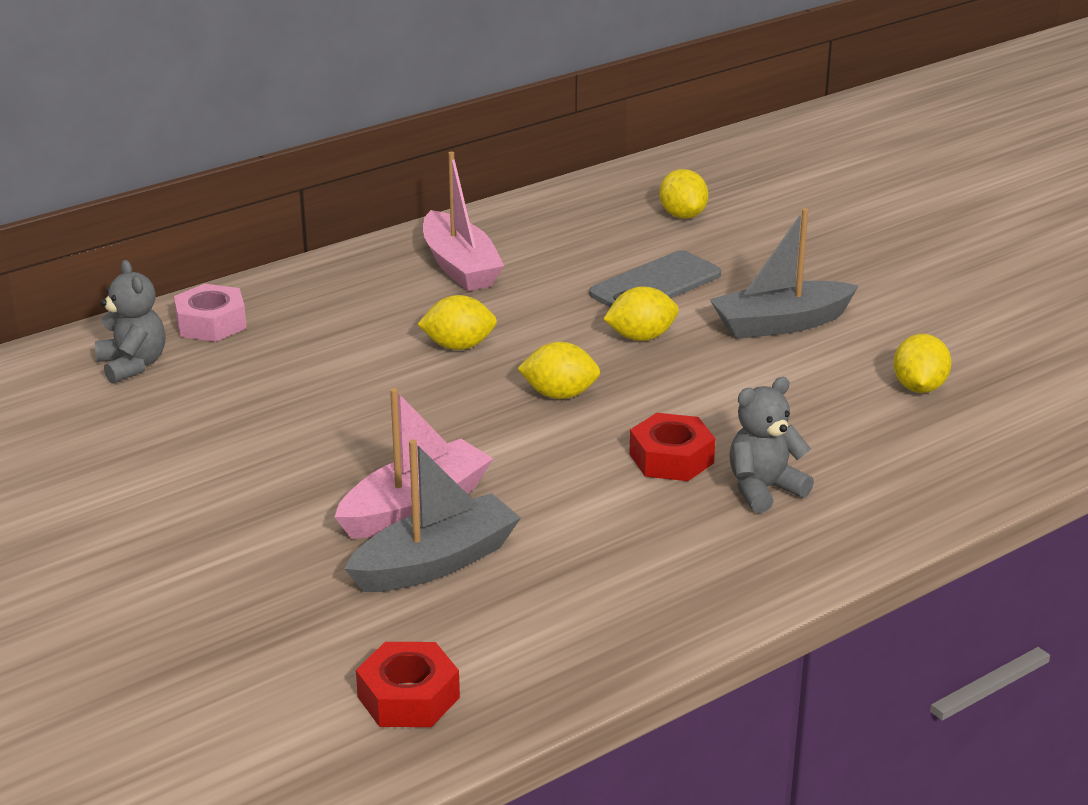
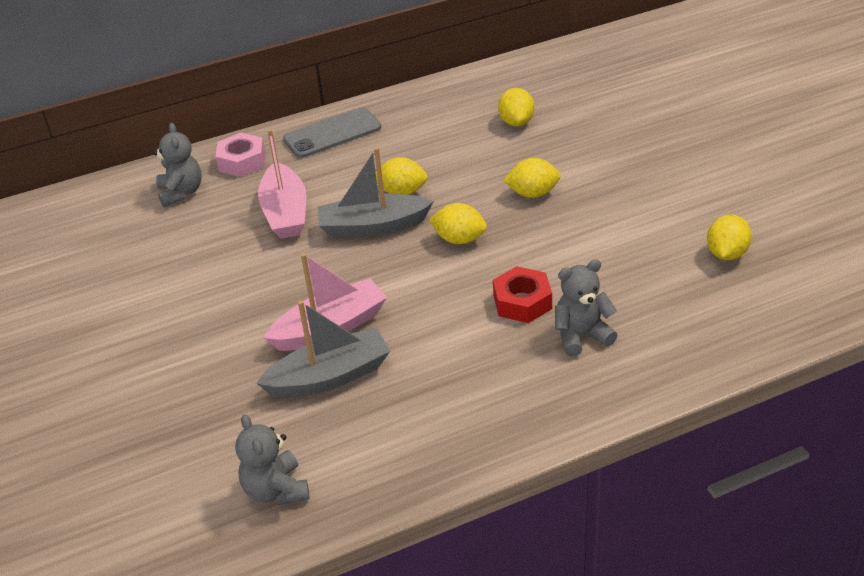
camera: 15 degrees right, 10 degrees up
(408, 697) = (276, 490): red nut -> grey teddy bear
(460, 266) = (423, 124): pink boat -> pink boat (285, 212)
(655, 284) = (557, 147): grey phone -> grey phone (332, 133)
(682, 215) = (595, 88): yellow lemon -> yellow lemon (516, 122)
(781, 324) = (639, 188): grey boat -> grey boat (373, 226)

